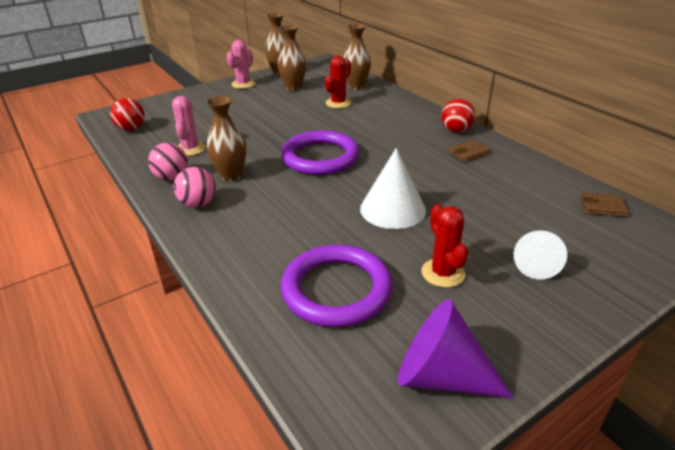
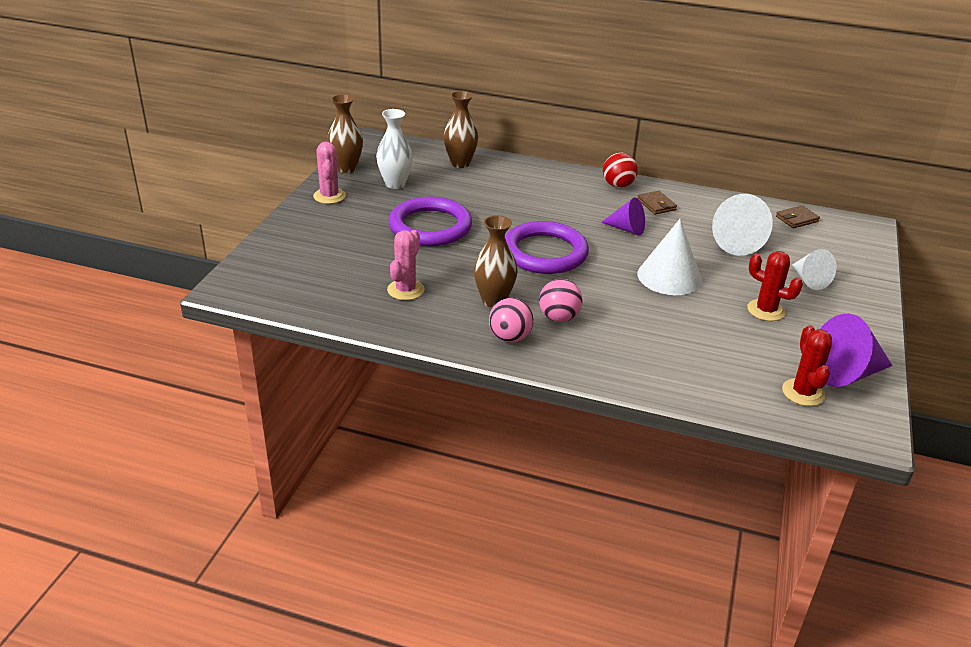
camera: 40 degrees left, 0 degrees up
(131, 129) = (295, 293): red ball -> none
(172, 177) = (440, 325): pink ball -> pink ball (559, 317)
(190, 149) = (405, 290): pink cactus -> pink cactus turned 60 degrees clockwise
(293, 88) = (395, 184): brown vase -> white vase
(336, 289) = (719, 353): purple ring -> purple ring (430, 226)
(338, 103) = (472, 189): red cactus -> red cactus (803, 393)
(413, 162) = (627, 229): none -> purple cone
(468, 153) = (656, 205): brown wallet -> brown wallet turned 45 degrees counterclockwise
(500, 203) = (733, 241): none -> white cone

